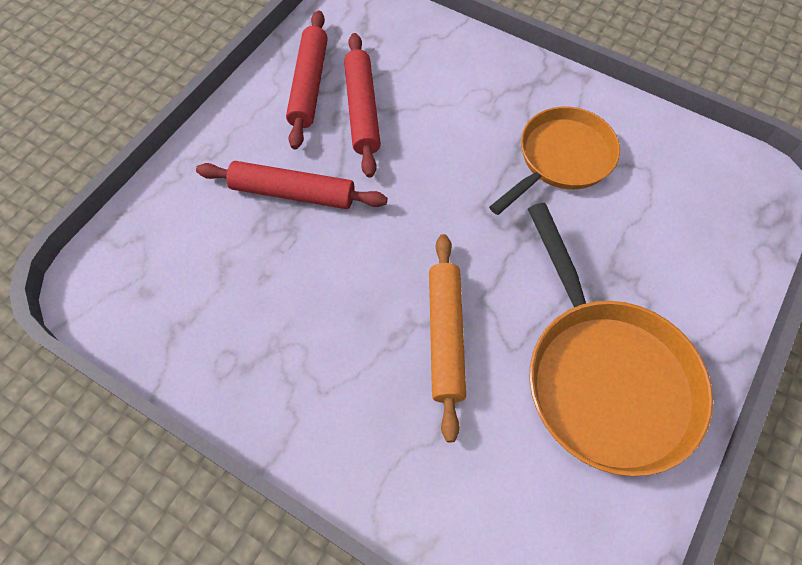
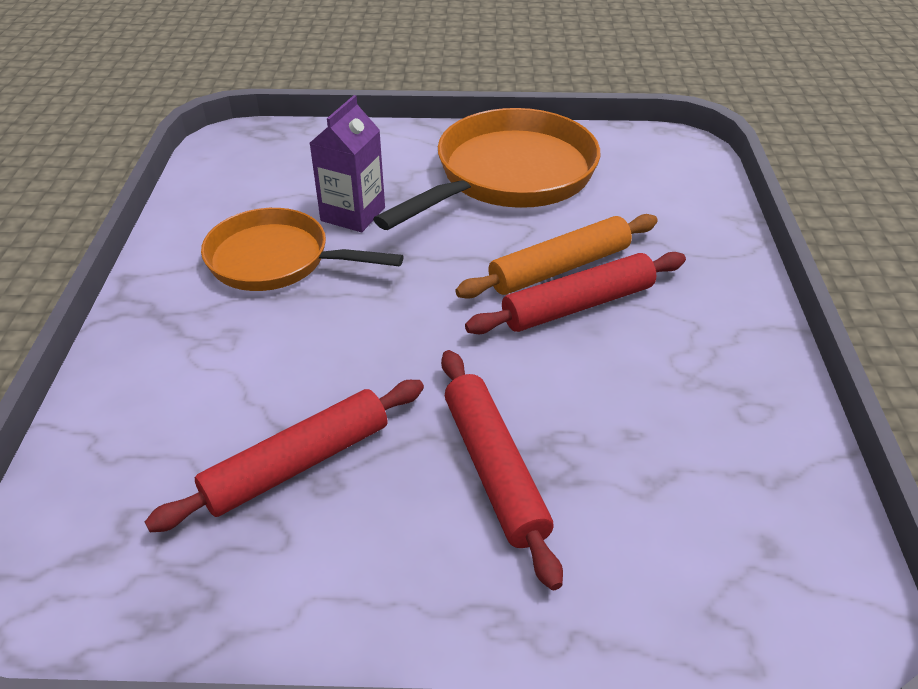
camera: 120 degrees left, 20 degrees down
(309, 85) = (279, 558): red rolling pin -> red rolling pin (578, 305)
(599, 227) = (353, 214): none -> purple carton

